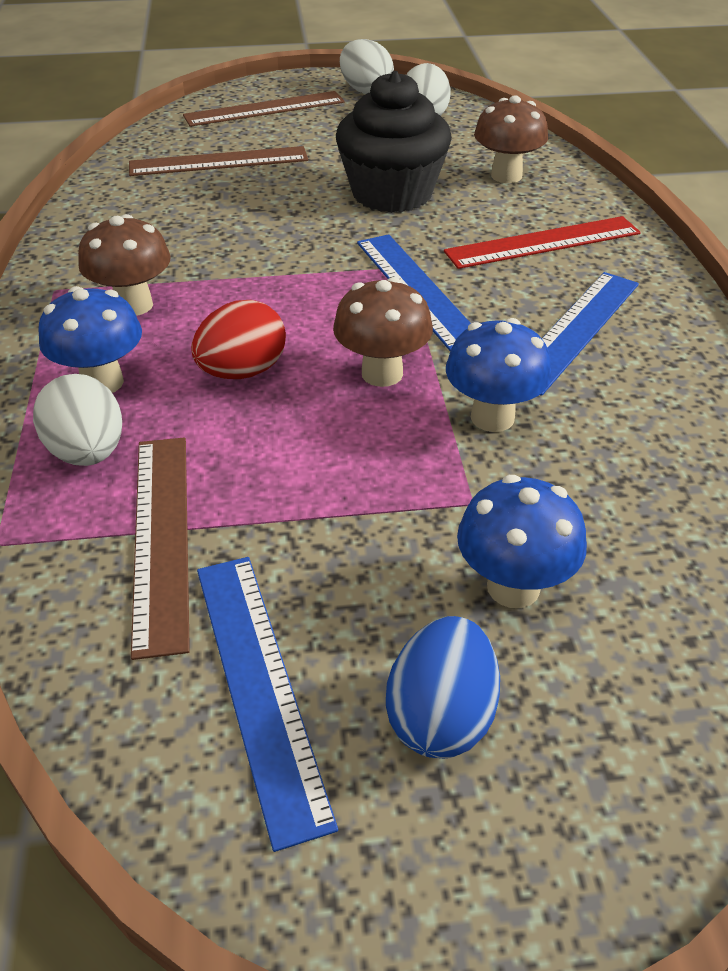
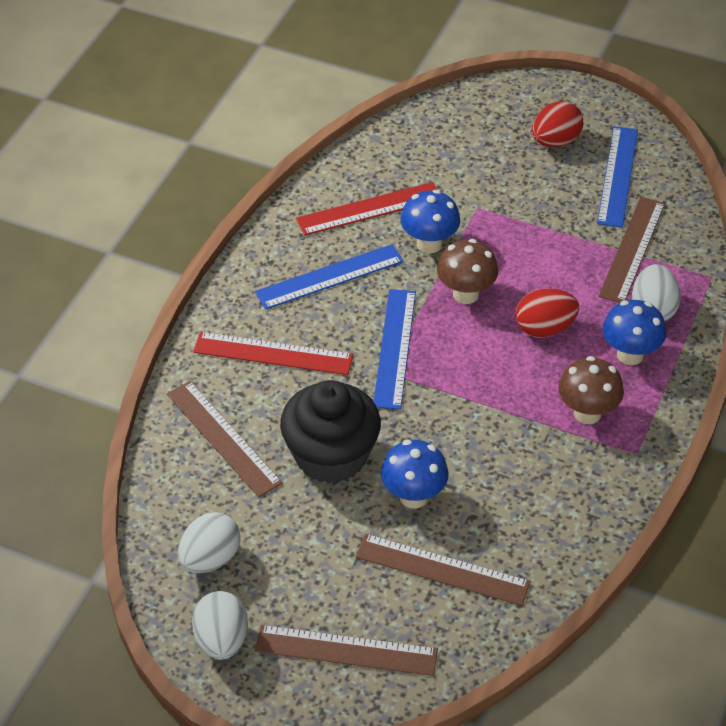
camera: 150 degrees left, 5 degrees up
(441, 716) = (555, 141): blue egg -> red egg
(506, 176) = (223, 438): brown mushroom -> brown ruler
(513, 587) = (491, 169): blue mushroom -> blue mushroom (413, 496)
(628, 432) = (369, 209): none -> red ruler

